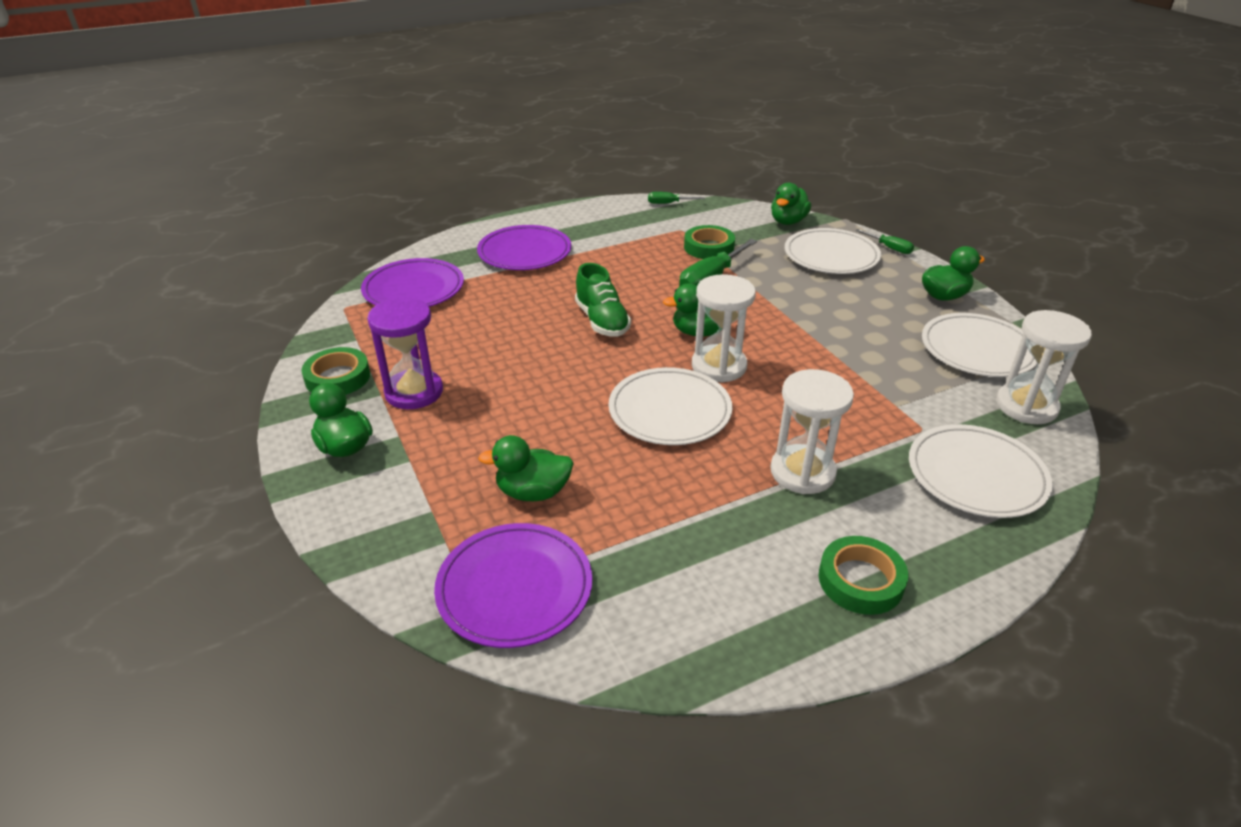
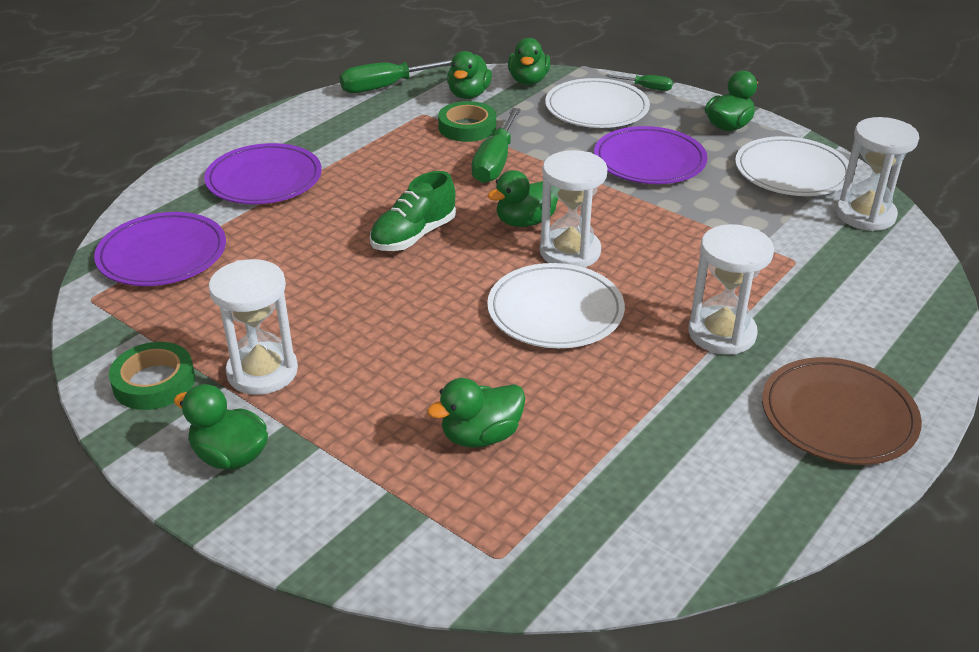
camera: 25 degrees left, 0 degrees up
(414, 392) = (262, 372): purple hourglass -> white hourglass
(514, 588) = (536, 535): purple plate -> purple plate (649, 161)
(602, 321) = (413, 236): green shoe -> green shoe turned 90 degrees clockwise
(668, 203) = (387, 87): green screwdriver -> green screwdriver, size x1.85
(729, 222) = (468, 95): none -> green duck
(860, 580) = (838, 416): green tape -> brown plate
(976, 475) = (867, 290): white plate -> none

